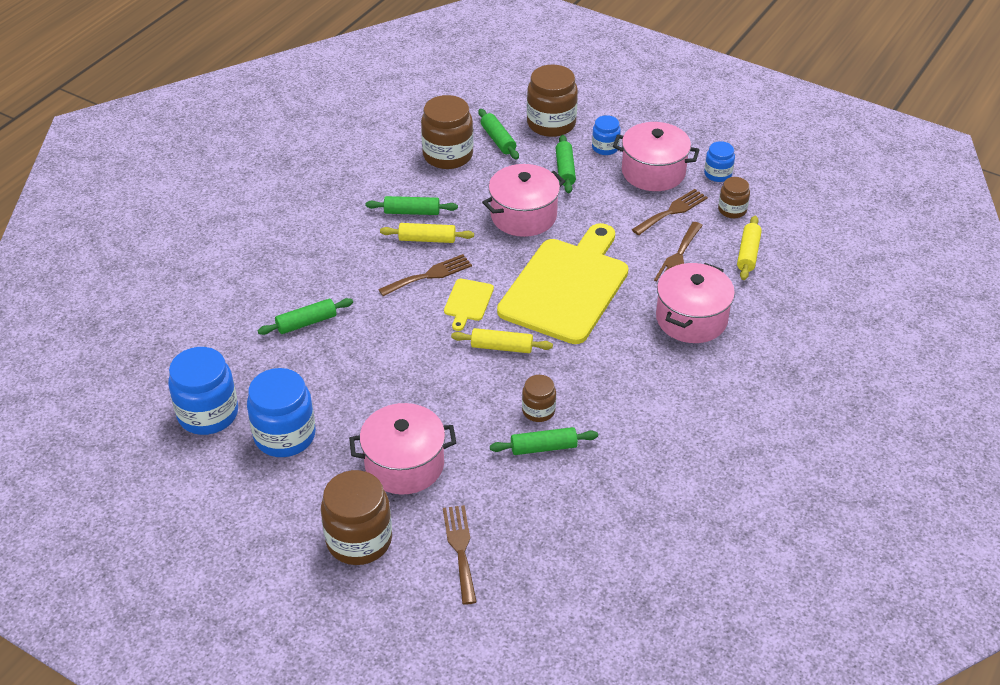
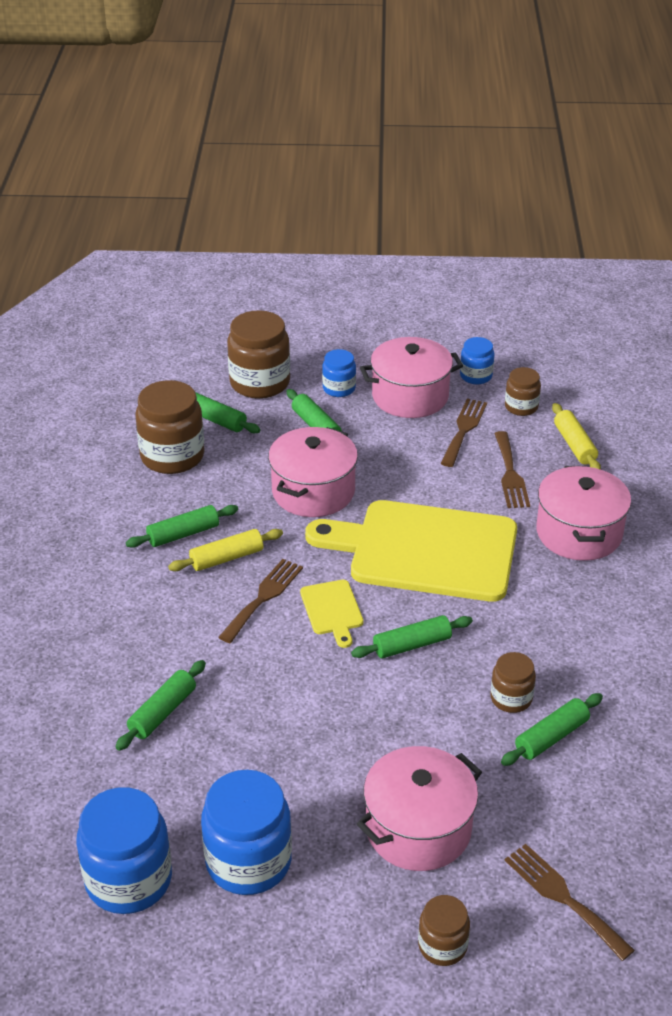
camera: 30 degrees left, 5 degrees down
(359, 540) = (442, 946): brown jar -> brown jar, size x0.55
(501, 347) = (412, 645): yellow rolling pin -> green rolling pin
(567, 287) = (425, 550): yellow cutting board -> yellow cutting board turned 75 degrees counterclockwise

